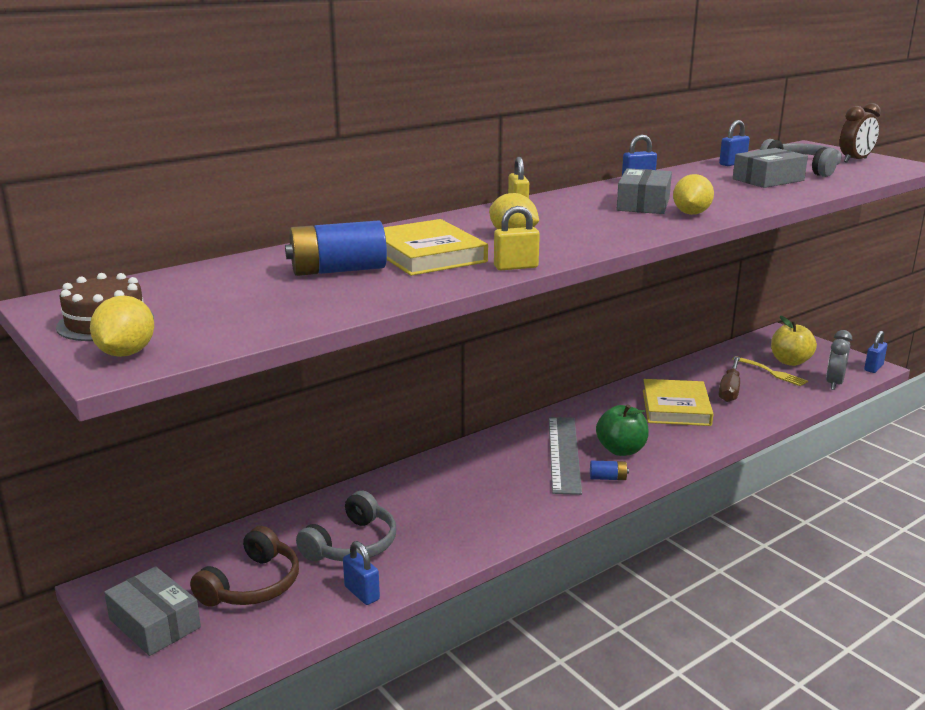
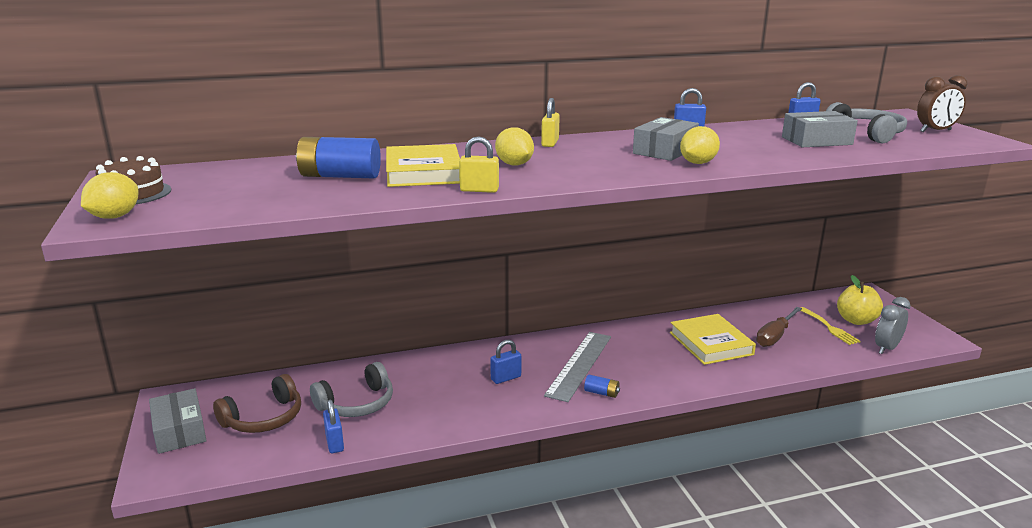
camera: 20 degrees right, 0 degrees up
(621, 450) = (632, 371): green apple -> none
(676, 407) = (711, 343): yellow book -> yellow book turned 45 degrees counterclockwise
(873, 368) = (941, 340): blue padlock -> blue padlock (506, 378)

